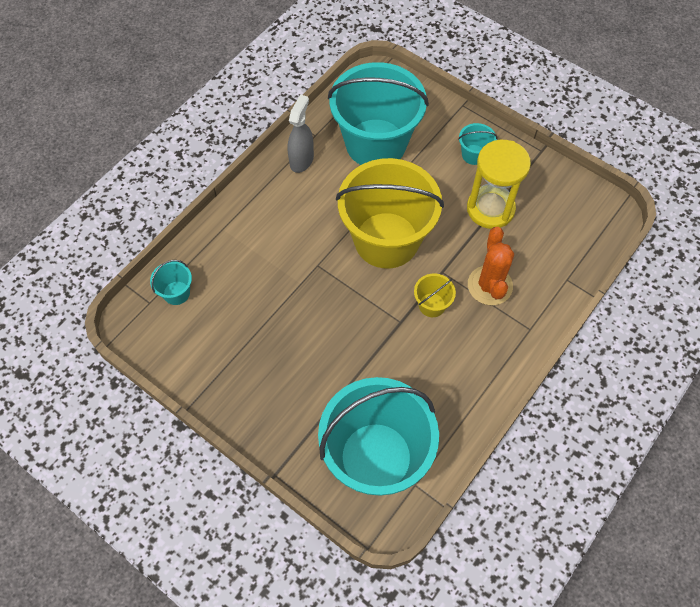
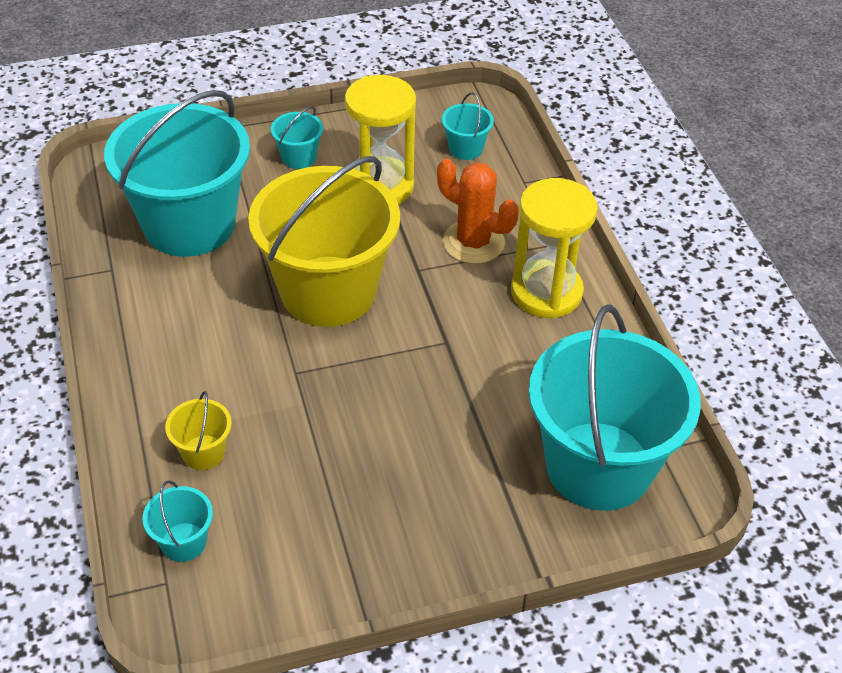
camera: 55 degrees left, 15 degrees down
(301, 160) = (132, 302): grey spray bottle -> none
(432, 305) = (451, 303): yellow bucket -> yellow bucket (203, 452)
(485, 349) = (546, 292): none -> yellow hourglass
(565, 230) = (465, 148): none -> turquoise bucket

